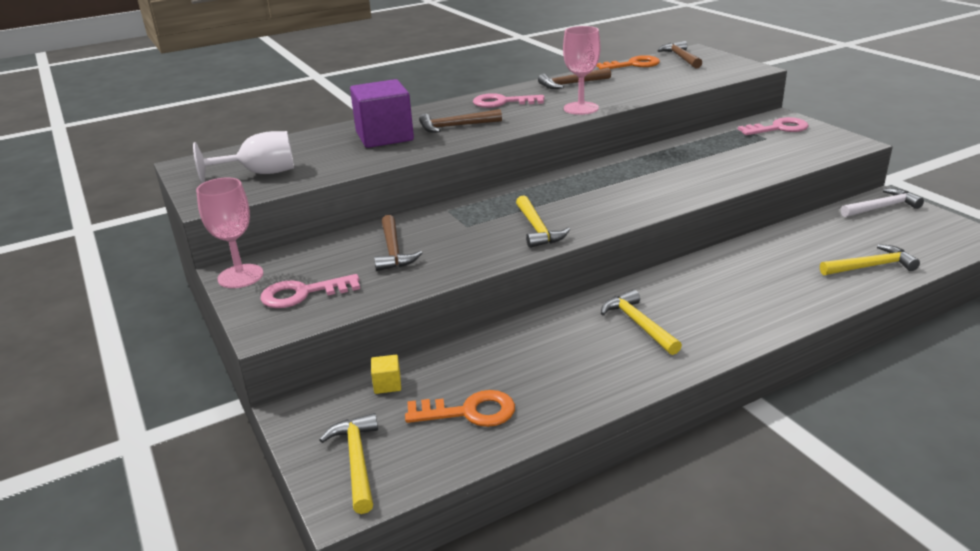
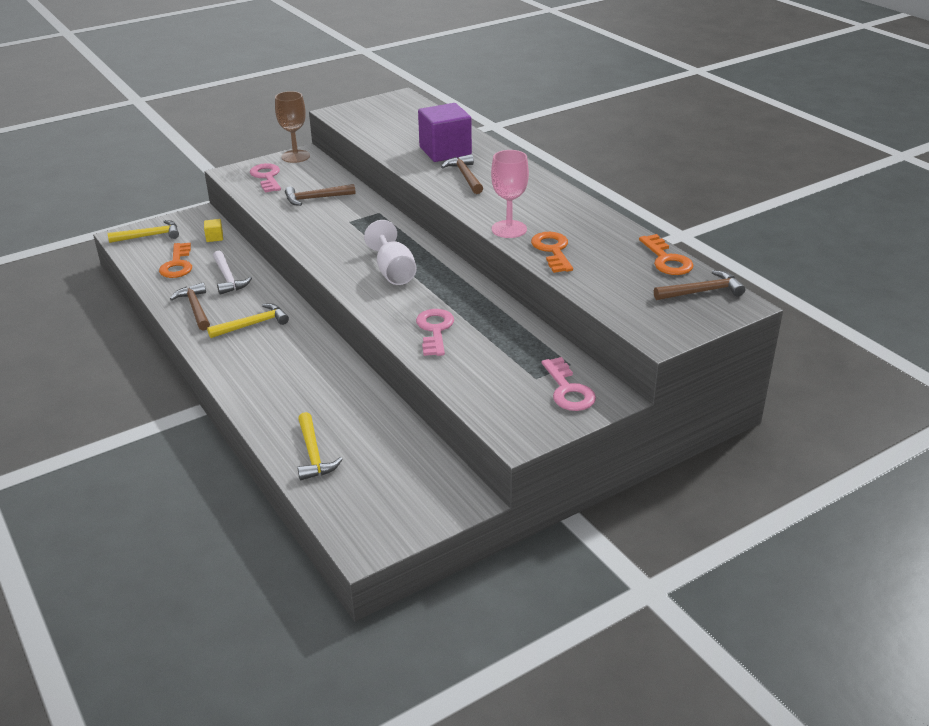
camera: 85 degrees right, 5 degrees up
(240, 276) = (295, 156): pink goblet -> brown goblet
(260, 173) = (378, 120): white goblet -> white goblet (393, 272)
(502, 102) = (529, 192): pink key -> pink key (435, 330)
(537, 229) = (336, 248): yellow hammer -> none
(571, 84) = (589, 224): brown hammer -> brown hammer (195, 308)
(621, 94) = (552, 250): none -> orange key
(881, 207) = (444, 490): white hammer -> white hammer (228, 278)

